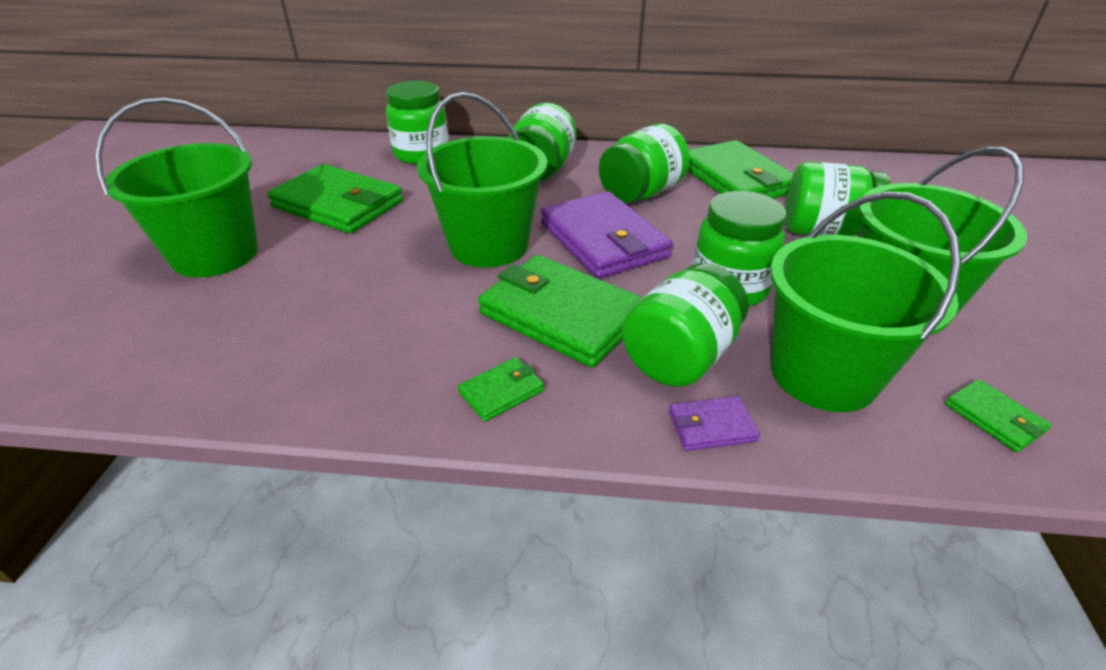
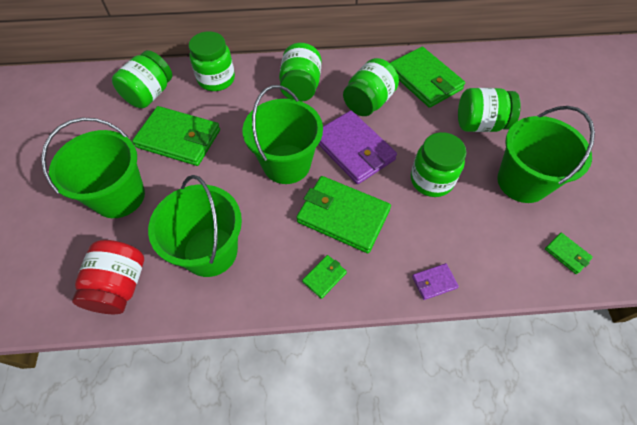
camera: 10 degrees left, 20 degrees up
(147, 358) = (120, 286): none -> red jar
(679, 357) = (412, 238): green jar -> green jar (150, 94)
(823, 374) = (485, 238): green bucket -> green bucket (210, 251)

